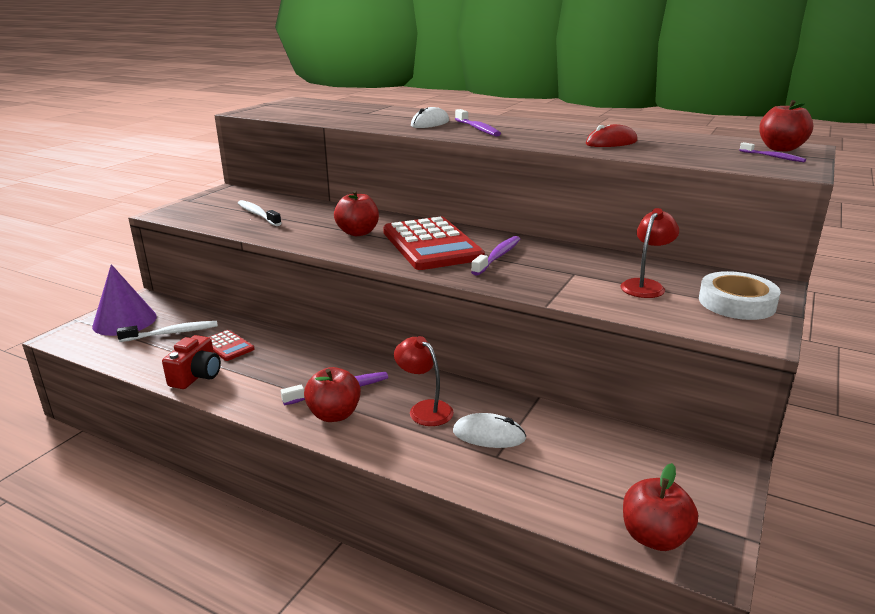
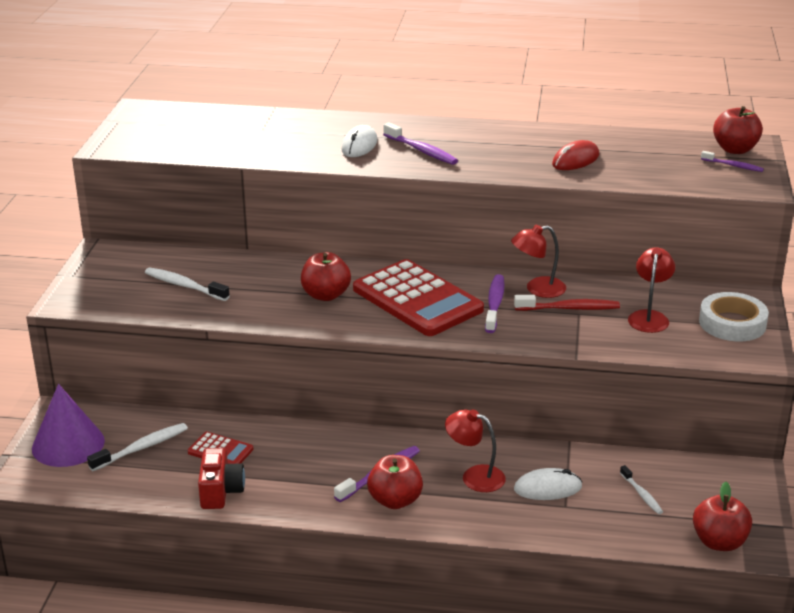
camera: 20 degrees left, 5 degrees up
(547, 252) = (537, 289): none -> red lamp
(568, 269) = (570, 308): none -> red toothbrush
(586, 463) = (642, 495): none -> white toothbrush

